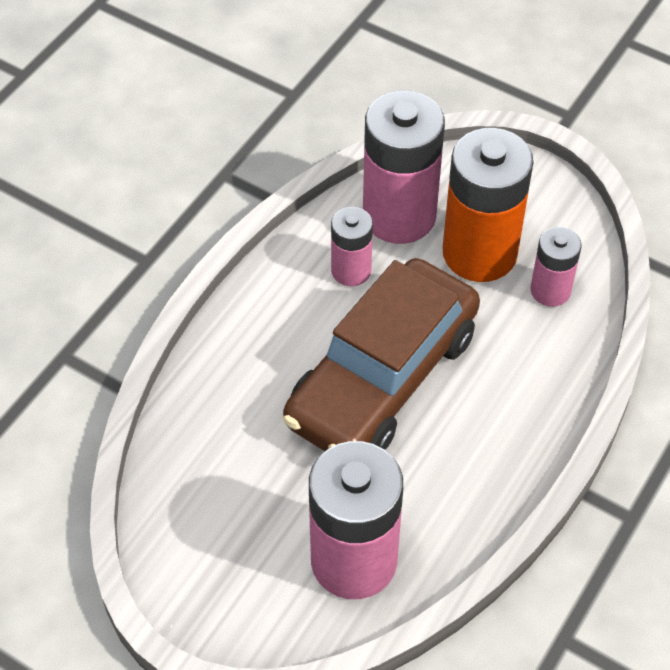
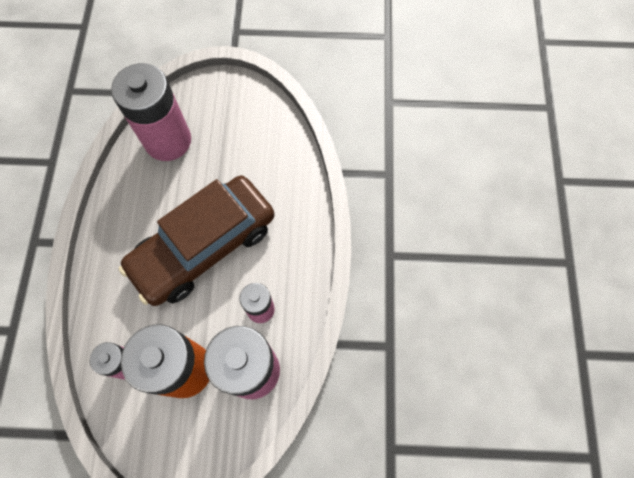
camera: 150 degrees right, 15 degrees up
(382, 377) = (204, 246): brown car -> brown car turned 135 degrees counterclockwise

